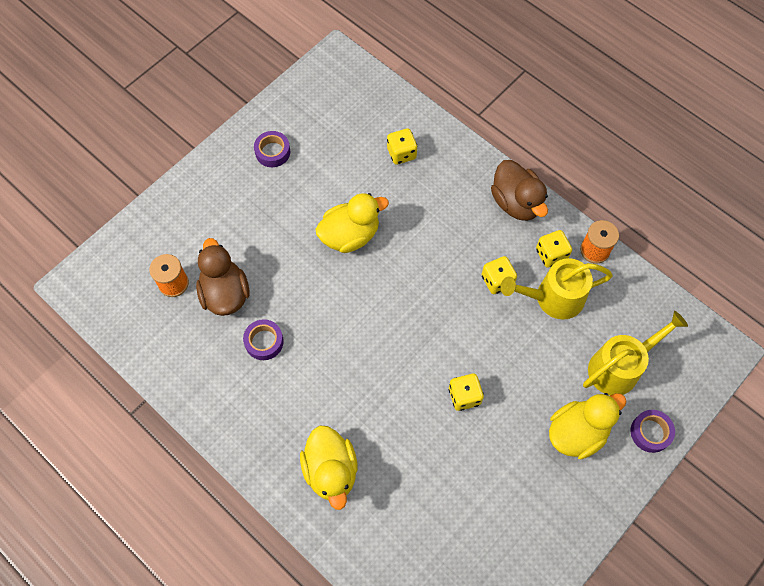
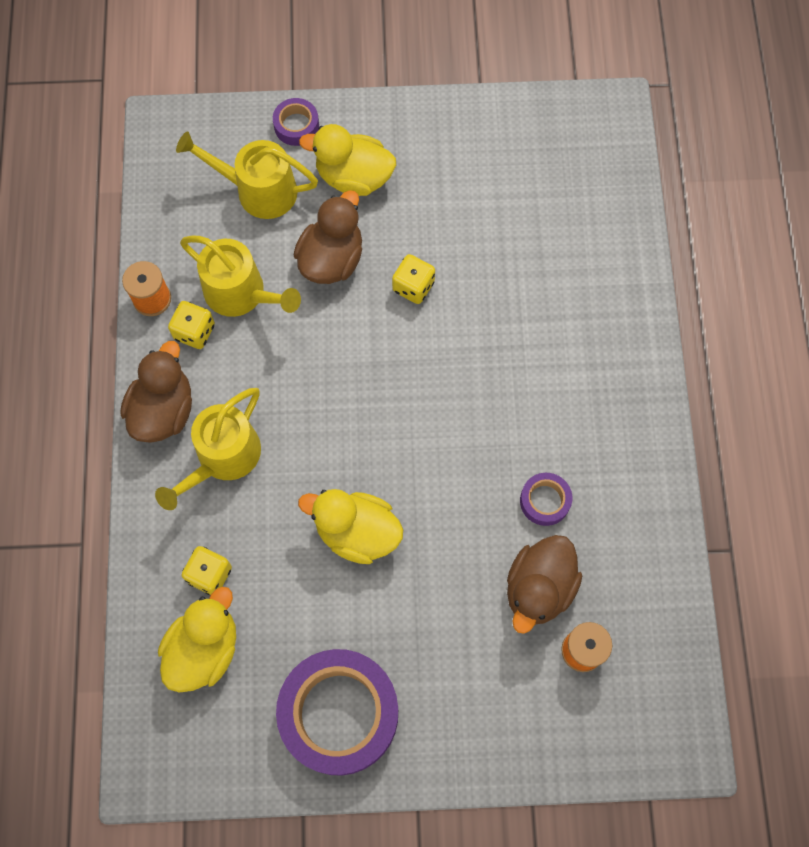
camera: 135 degrees left, 5 degrees up
(272, 152) = (339, 713): purple tape -> purple tape, size x2.22
(331, 471) = (590, 331): yellow duck -> yellow duck (204, 649)
(458, 208) = (223, 458): none -> yellow watering can
(497, 281) = (271, 355): yellow dice -> none
(529, 367) = (331, 259): none -> brown duck

